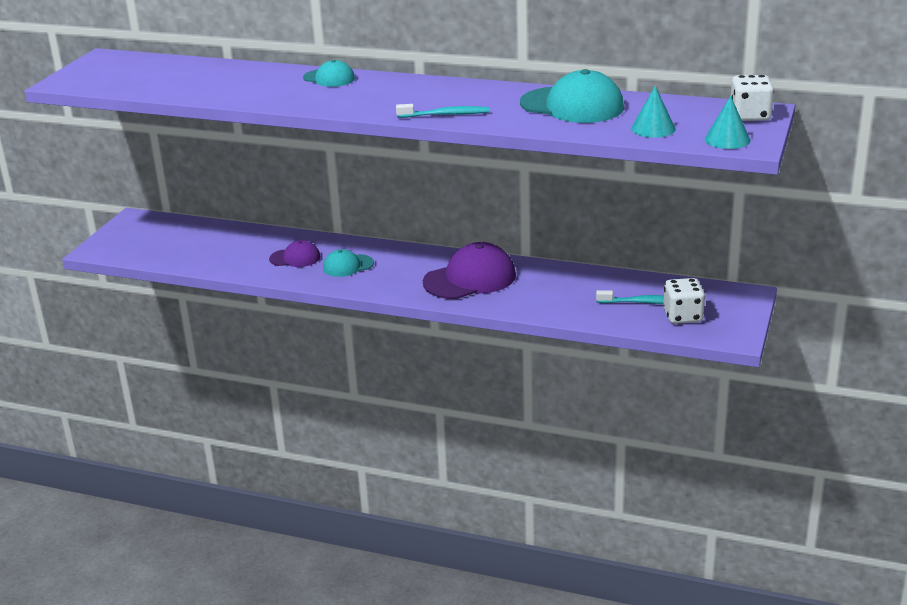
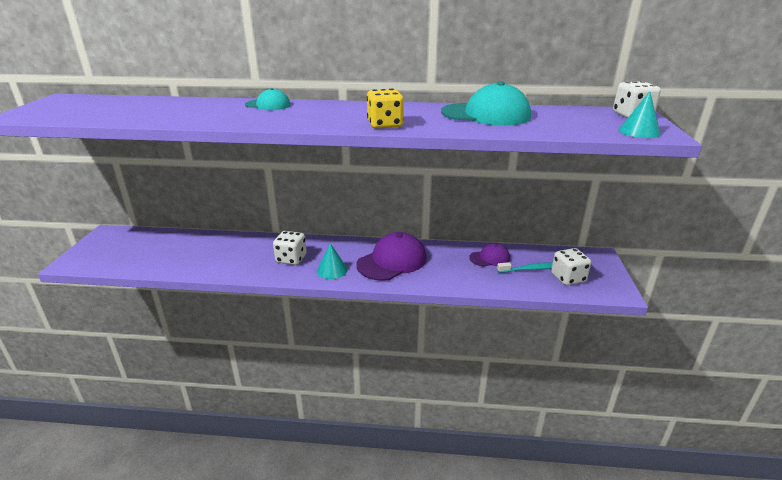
camera: 15 degrees left, 0 degrees up
(295, 258) = (246, 256): purple cap -> purple cap (490, 258)
(348, 266) = (291, 259): turquoise cap -> white dice
(445, 115) = (385, 125): turquoise toothbrush -> yellow dice
(653, 128) = (569, 127): turquoise cone -> turquoise cone (332, 270)

